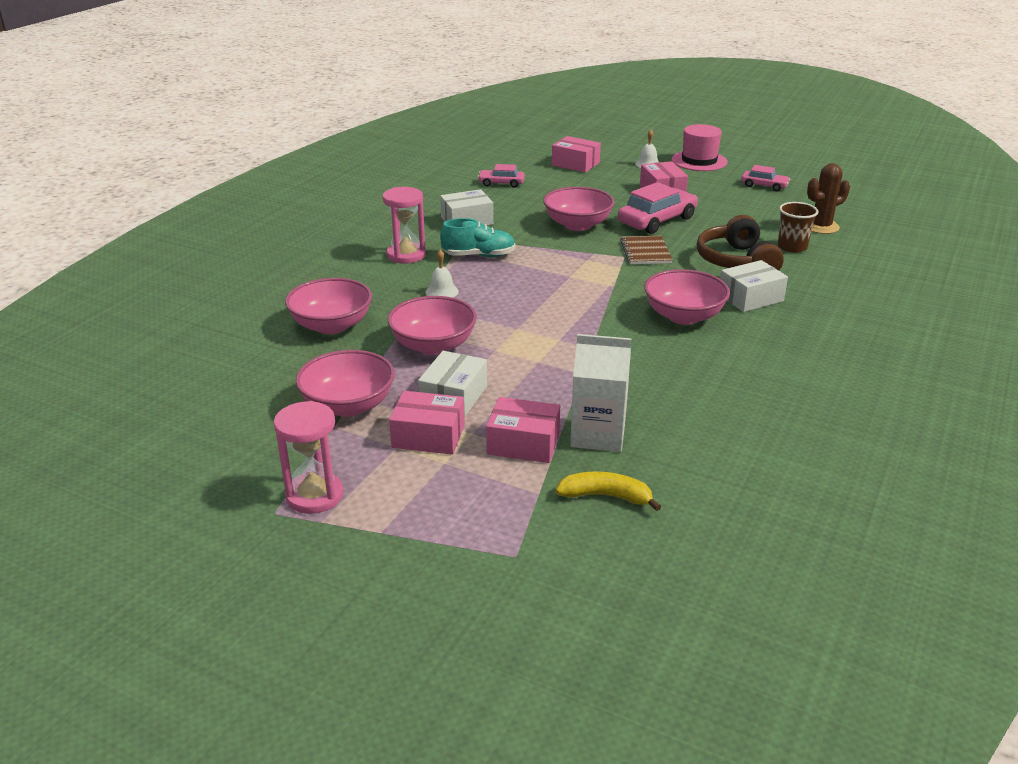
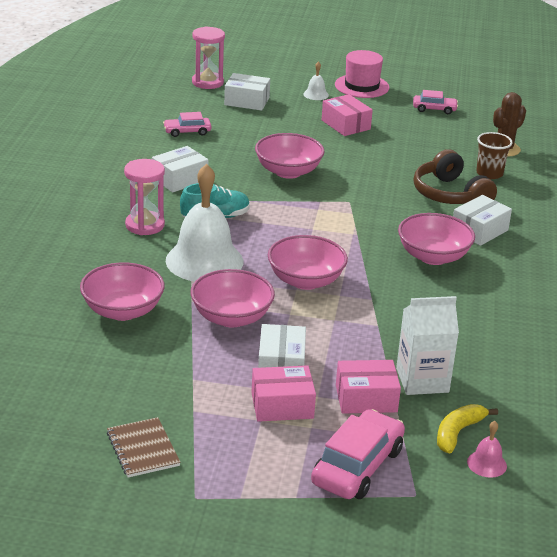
camera: 20 degrees left, 0 degrees up
(314, 495) = (219, 476): pink hourglass -> pink hourglass (207, 82)
(348, 405) = (193, 388): pink bowl -> pink bowl (305, 281)
(442, 291) = (204, 261): white bell -> white bell, size x2.41
(575, 164) = (247, 101): pink box -> white box
(606, 496) = (458, 433): yellow banana -> yellow banana turned 45 degrees counterclockwise
(620, 536) = (487, 464): none -> pink bell
(645, 252) = (366, 194): brown notebook -> brown notebook (143, 449)
(657, 220) = (358, 159): pink car -> pink car (357, 466)

